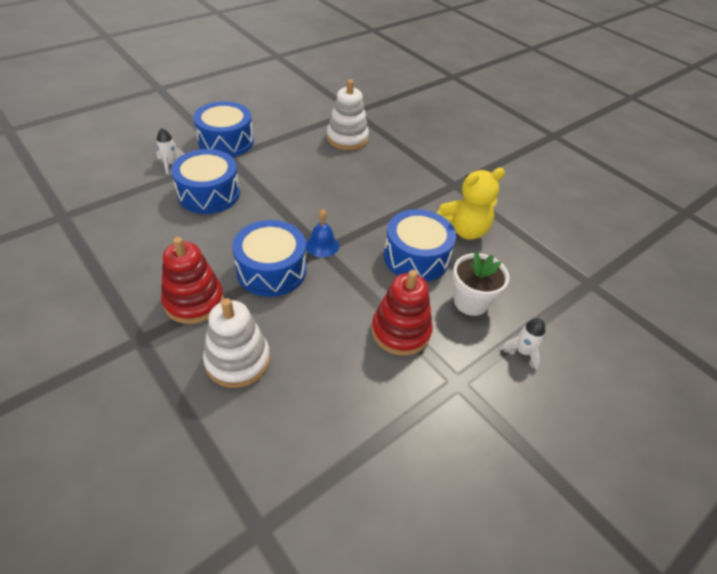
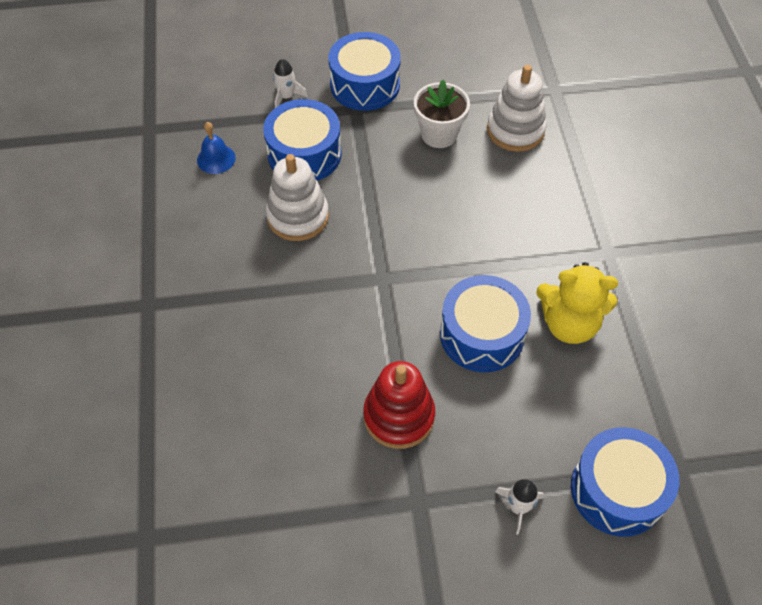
camera: 35 degrees right, 10 degrees up
(194, 301) = (216, 284): red stacking toy -> none
(238, 360) = (220, 369): white stacking toy -> white stacking toy (298, 216)
(271, 270) = (312, 281): blue drum -> blue drum (617, 490)
(322, 245) = (385, 272): blue bell -> blue bell (216, 159)
(471, 302) = (504, 420): white flower pot -> white flower pot (439, 134)

